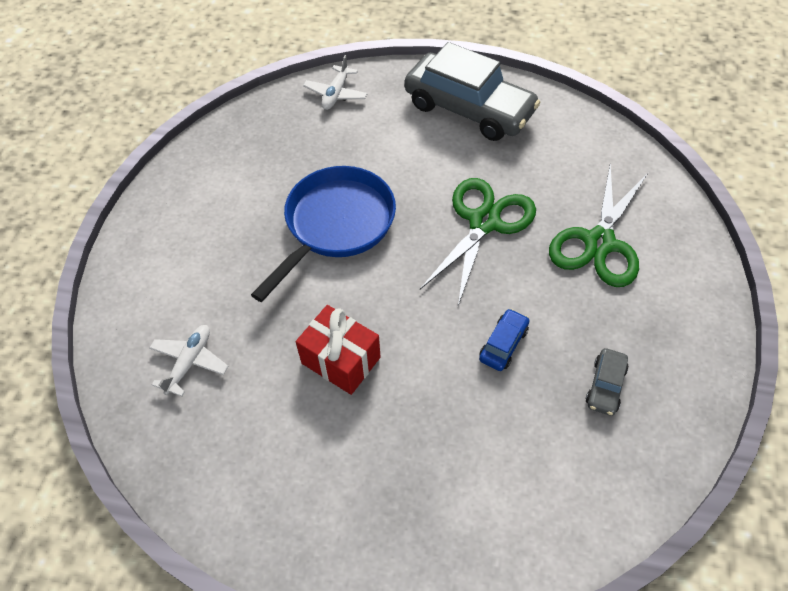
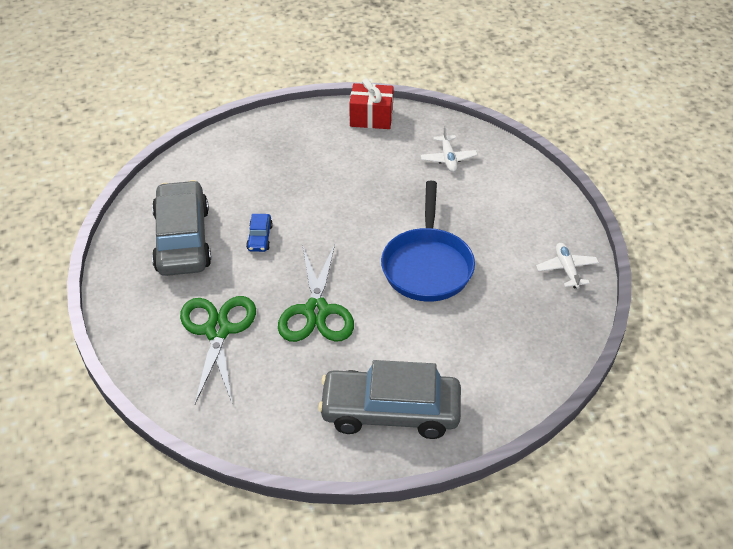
camera: 150 degrees right, 10 degrees down
(336, 94) = (524, 376): white plane -> white plane (567, 269)
(341, 360) = (358, 192): red gift -> red gift (371, 118)
(605, 386) = (182, 240): grey car -> grey car, size x2.43

